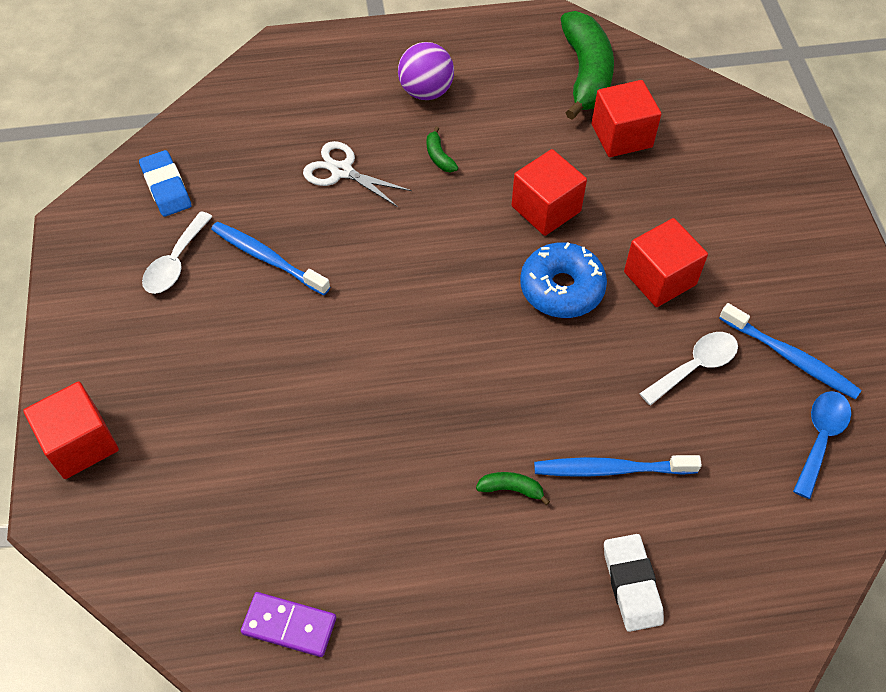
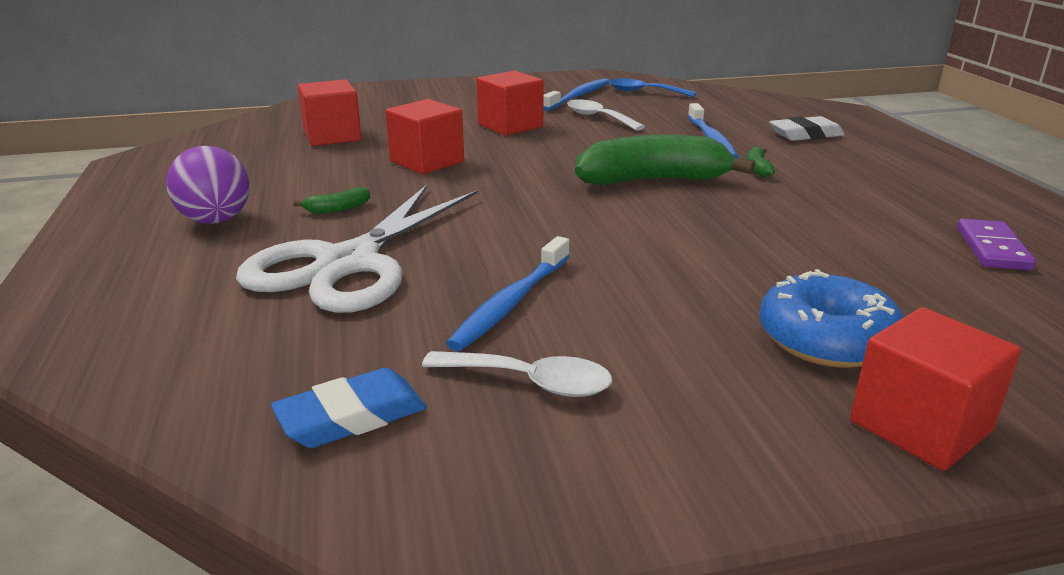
camera: 95 degrees left, 30 degrees down
(342, 171) = (349, 263): white scissors -> white scissors, size x1.90
(561, 288) = (529, 155): blue donut -> blue donut (826, 339)
(586, 74) = (234, 149): green banana -> green banana (653, 180)

